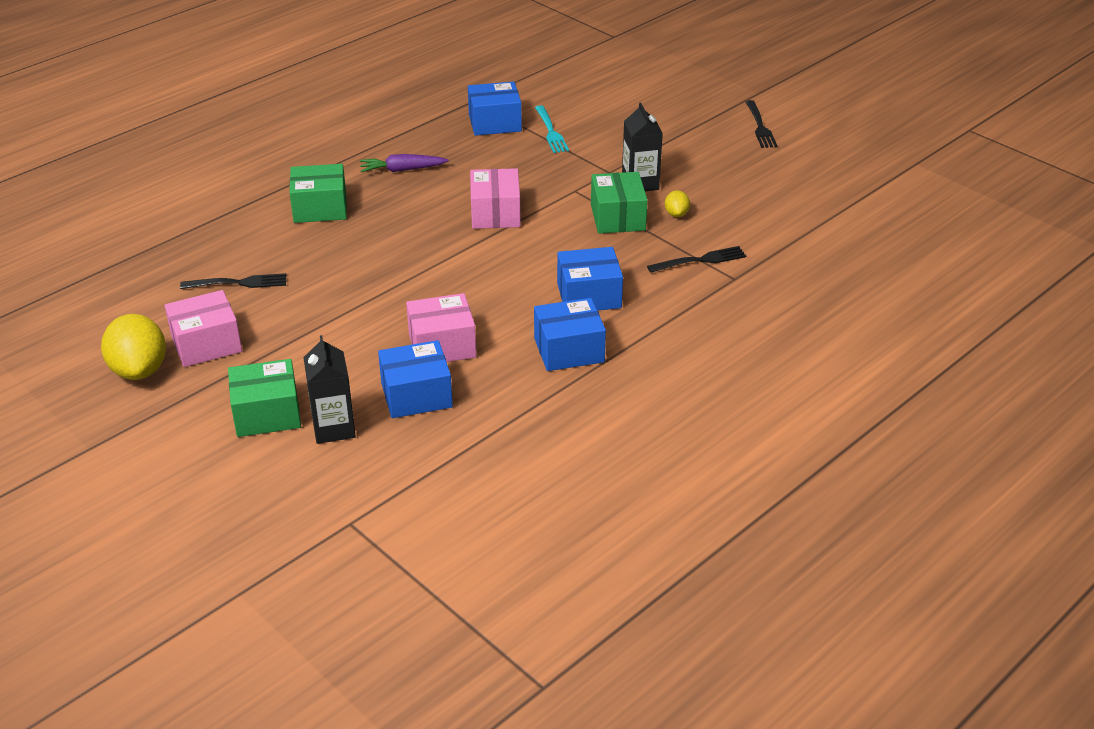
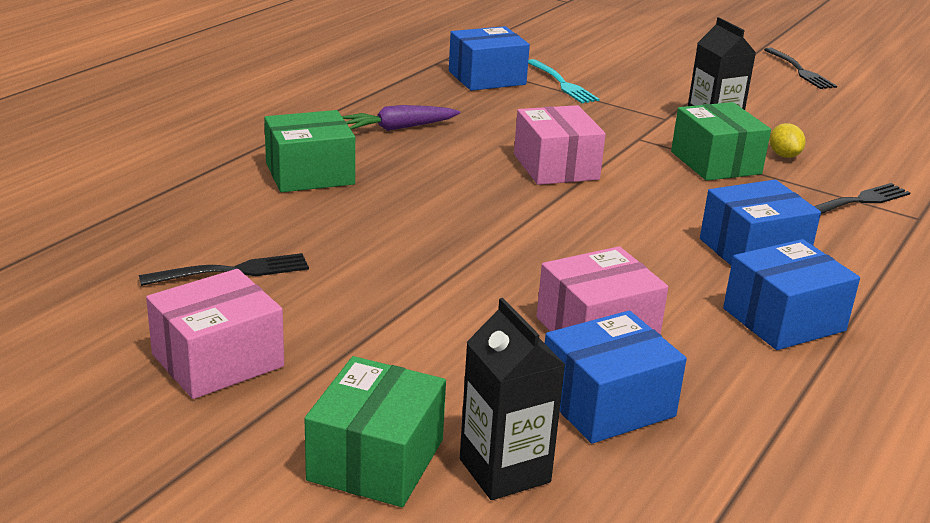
camera: 15 degrees left, 10 degrees down
(139, 370) = (114, 411): yellow lemon -> none
(267, 414) = (376, 460): green box -> green box turned 45 degrees counterclockwise

